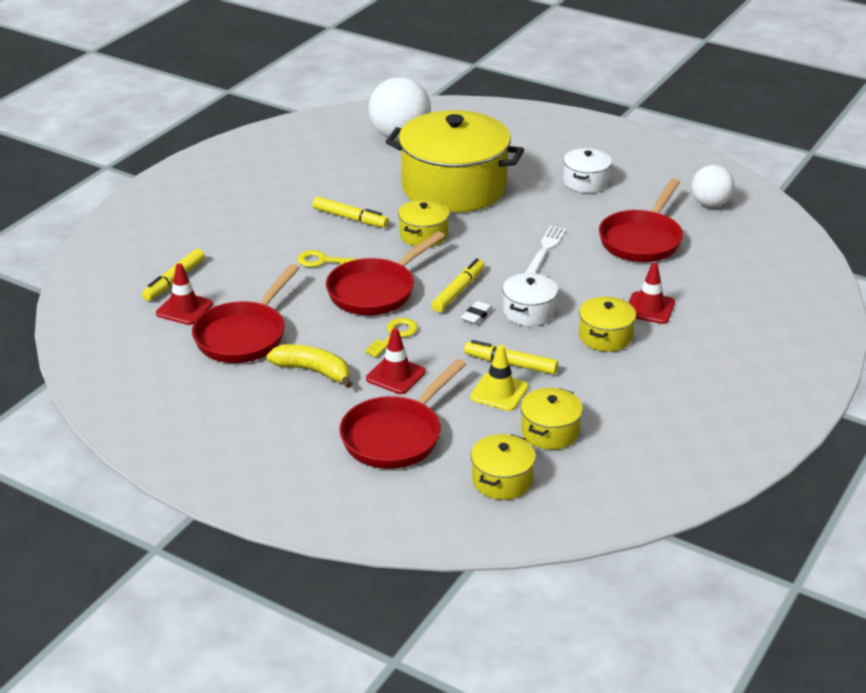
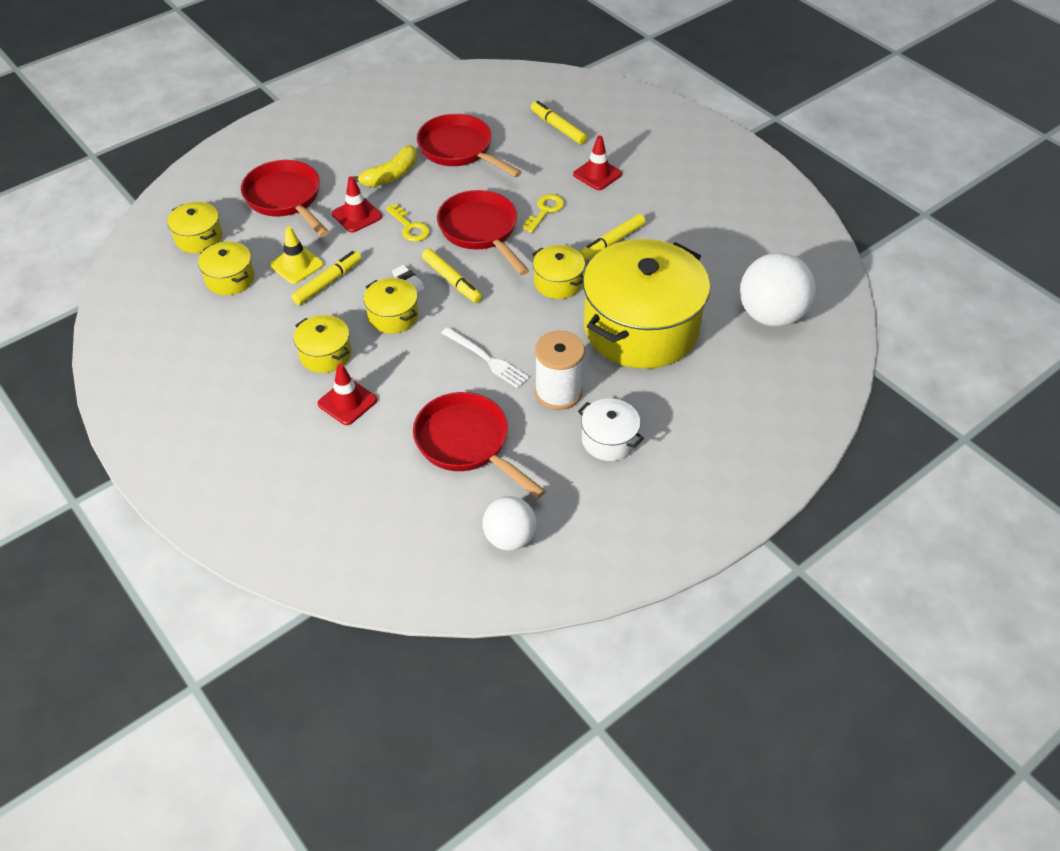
camera: 110 degrees right, 15 degrees up
(184, 309) = (514, 127): red traffic cone -> red traffic cone (597, 174)
(529, 312) = (393, 316): white pot -> yellow pot
(555, 211) = (558, 392): none -> white spool

